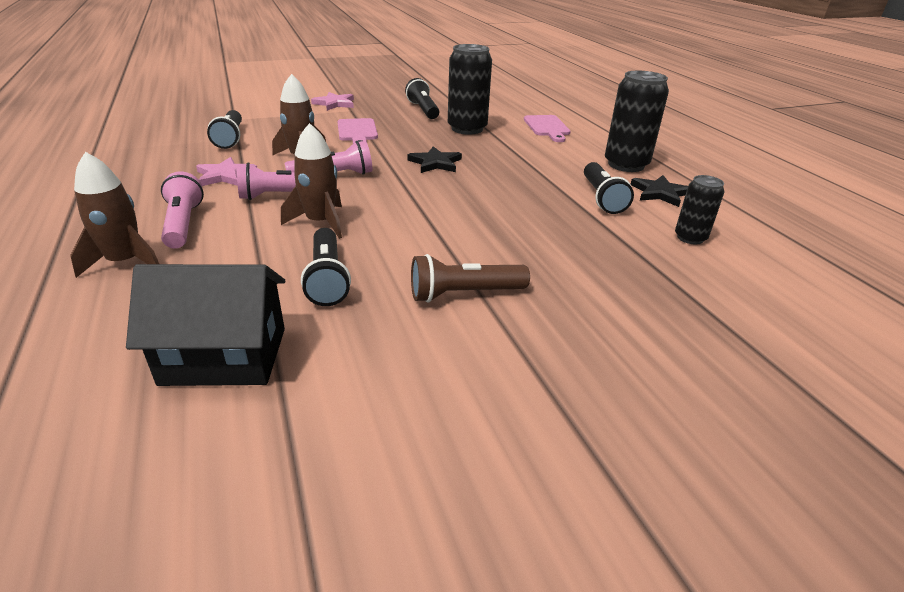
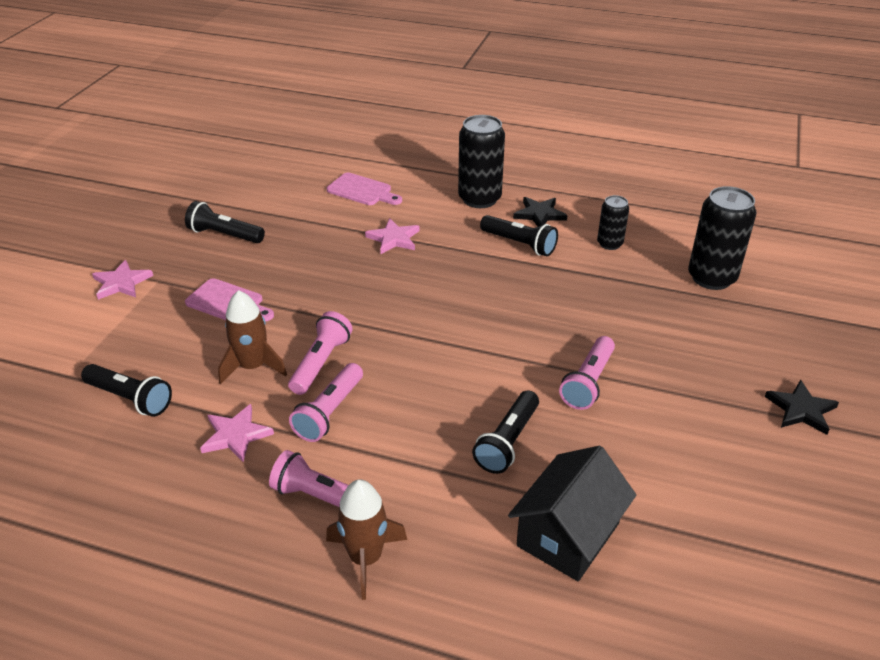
camera: 50 degrees left, 5 degrees up
(320, 222) = (409, 409): brown rocket -> none
(327, 278) = (507, 442): black flashlight -> black flashlight turned 90 degrees clockwise
(435, 163) = (363, 291): black star -> black star (801, 410)
(464, 294) = (588, 382): brown flashlight -> pink flashlight
(467, 129) = (309, 234): black can -> black can (711, 278)
(513, 153) = (393, 239): none -> pink star

